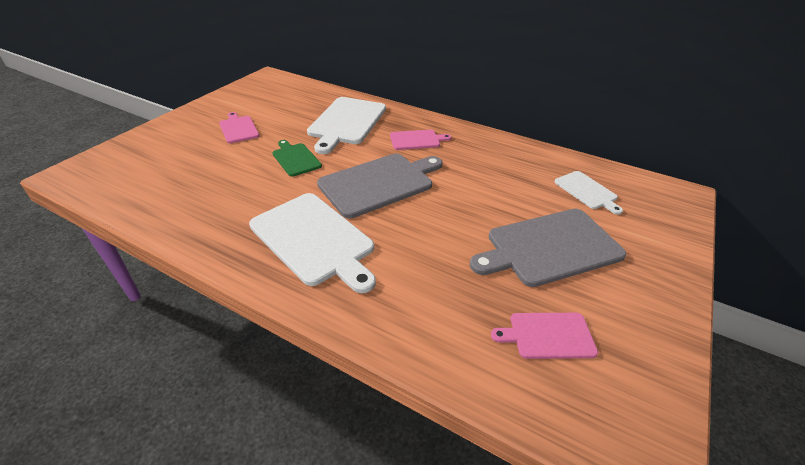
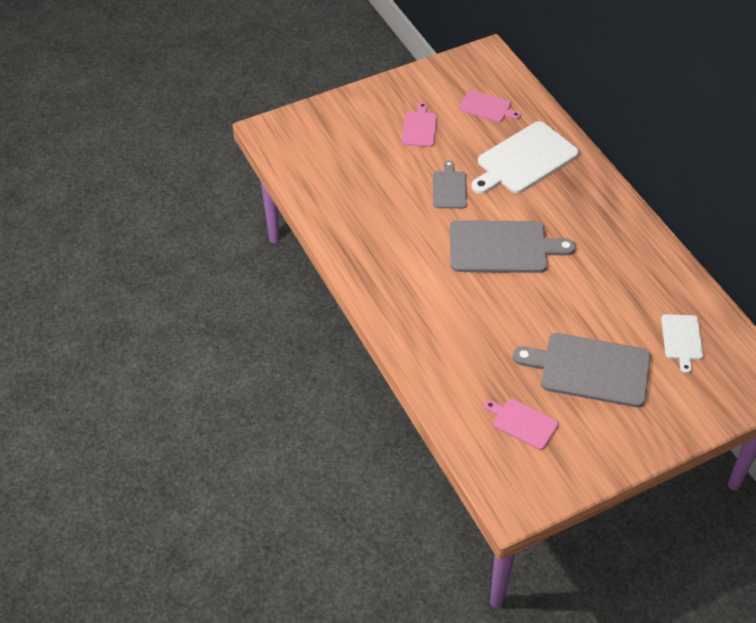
camera: 35 degrees right, 10 degrees up
(295, 158) = (449, 188): green cutting board -> grey cutting board
(314, 239) = (417, 277): white cutting board -> none
(417, 140) = (575, 212): pink cutting board -> pink cutting board (487, 107)

